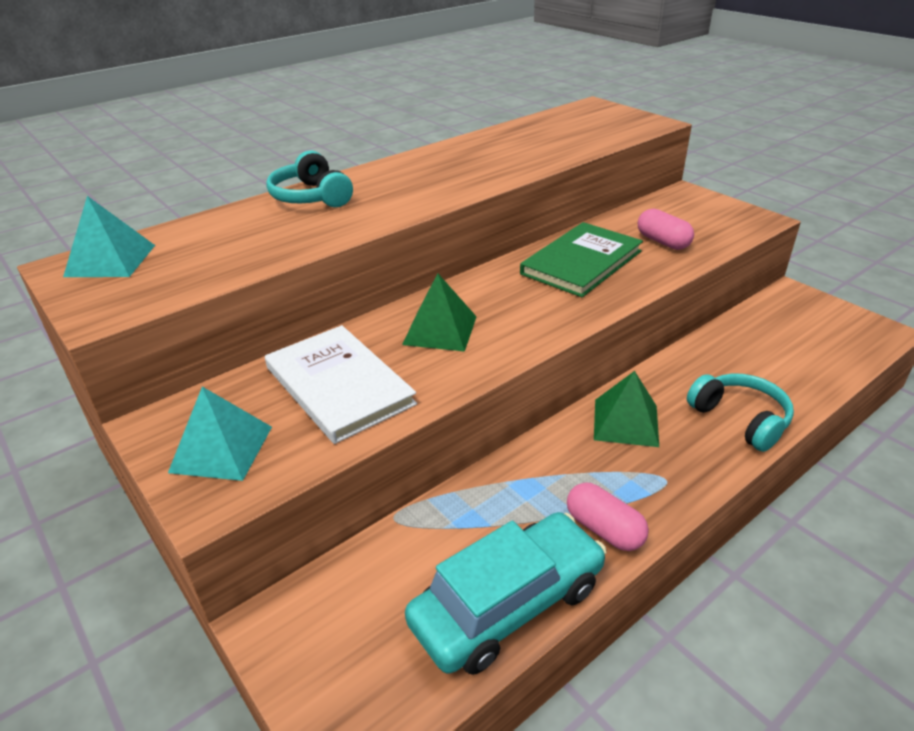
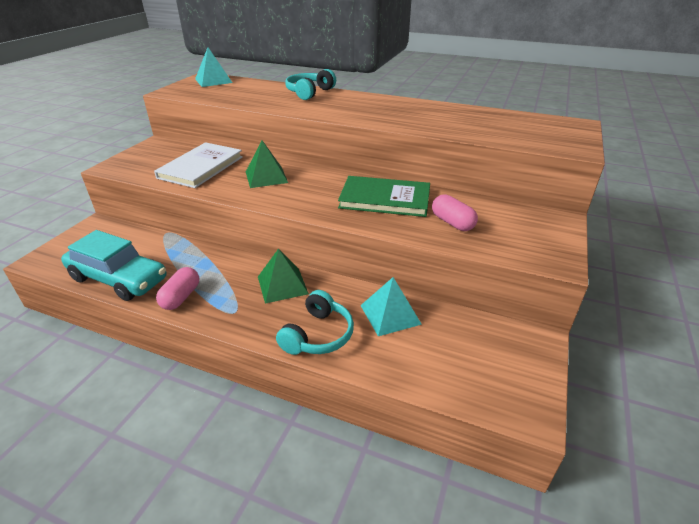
camera: 60 degrees right, 0 degrees up
(221, 449) = (144, 159): turquoise pyramid -> turquoise pyramid (390, 314)
(662, 242) = (452, 223): pink capsule -> pink capsule turned 60 degrees counterclockwise

